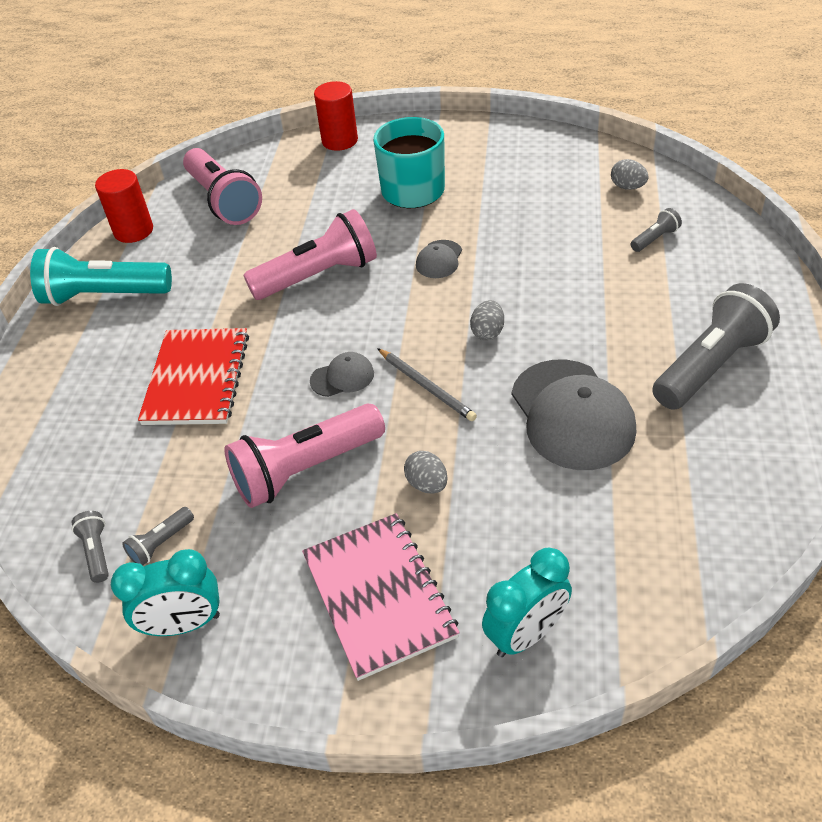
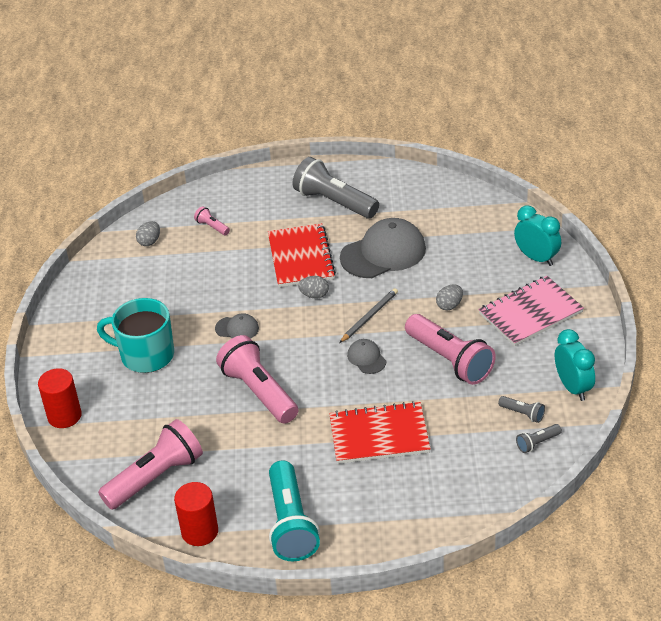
camera: 100 degrees left, 5 degrees down
(575, 322) = (301, 257): none -> red notebook
(654, 239) = (212, 227): grey flashlight -> pink flashlight

